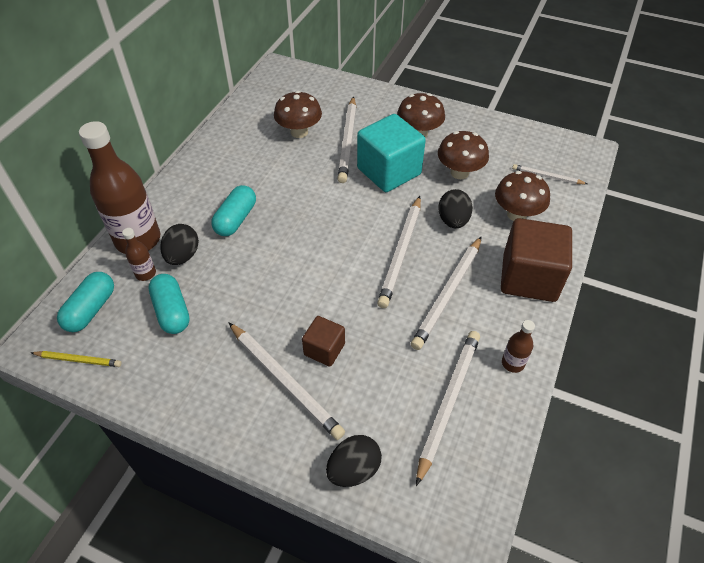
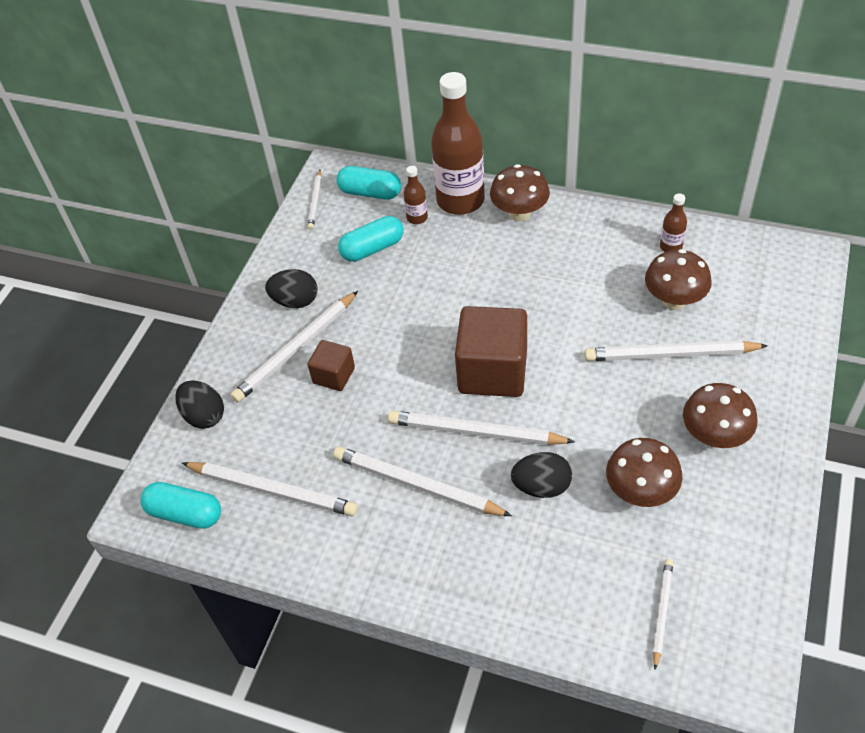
camera: 90 degrees right, 0 degrees up
(78, 360) = (315, 201): yellow pencil -> white pencil
(183, 256) = (444, 239): black egg -> black egg (295, 301)
(236, 219) = (504, 270): turquoise capsule -> turquoise capsule (185, 513)
(389, 171) = (621, 407): turquoise cube -> none
(512, 363) = (322, 554): brown bottle -> brown bottle (671, 247)
(516, 214) = (569, 566): brown mushroom -> brown mushroom (519, 213)
(529, 277) = (453, 577): brown cube -> brown cube (492, 371)

